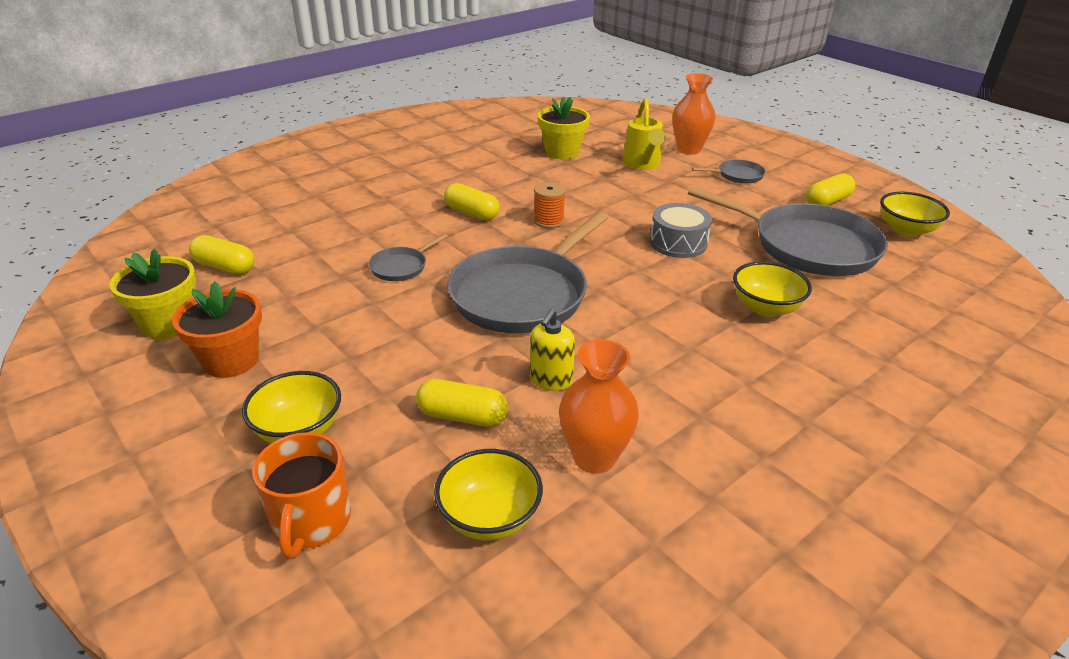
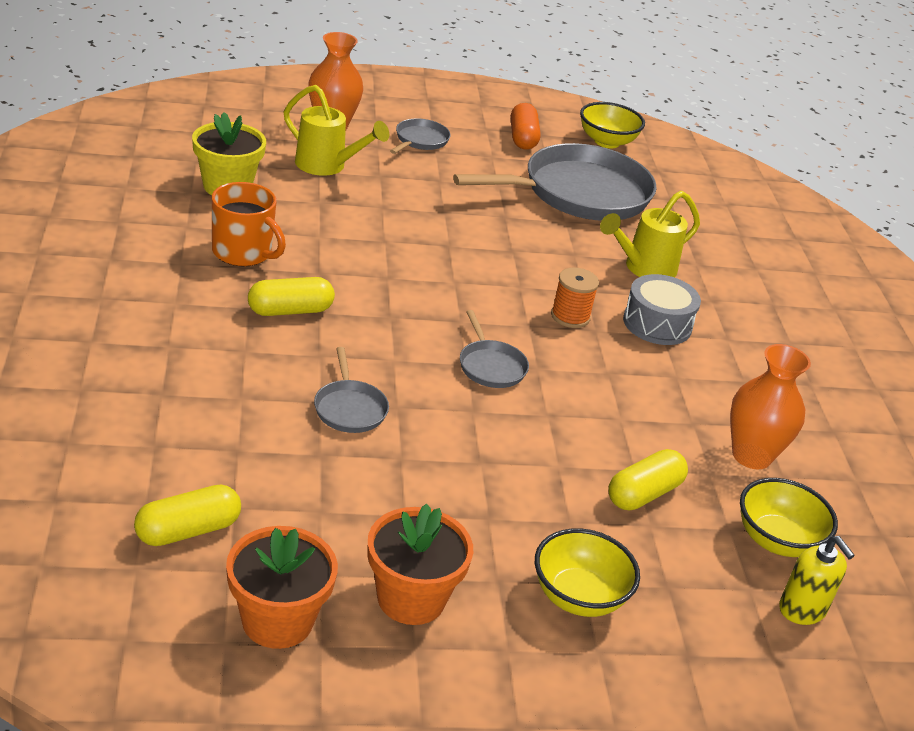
camera: 60 degrees left, 0 degrees up
(169, 323) = (277, 621): yellow flower pot -> orange flower pot
(311, 522) = (711, 638): orange mug -> orange mug (243, 253)
(523, 295) = (491, 366): grey pan -> grey pan, size x0.44
(548, 221) = (370, 278): orange spool -> orange spool (570, 316)
(550, 380) = (637, 423): yellow soap dispenser -> yellow soap dispenser (802, 610)
(678, 243) = (500, 242): grey drum -> grey drum (657, 324)
(765, 308) = (643, 269): yellow bowl -> yellow watering can
(827, 202) = (522, 138): yellow capsule -> orange capsule

